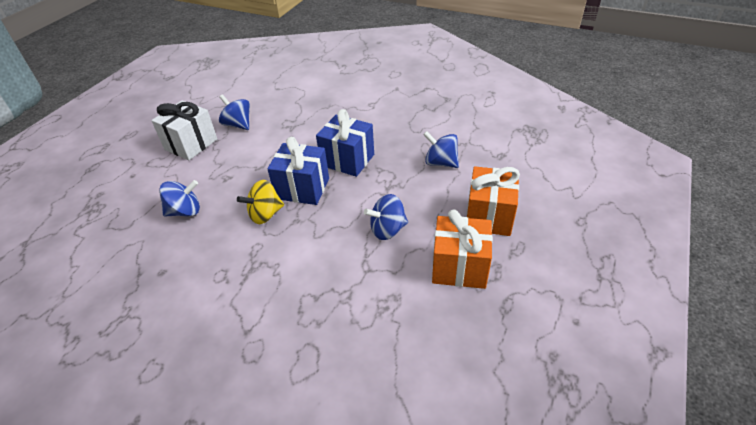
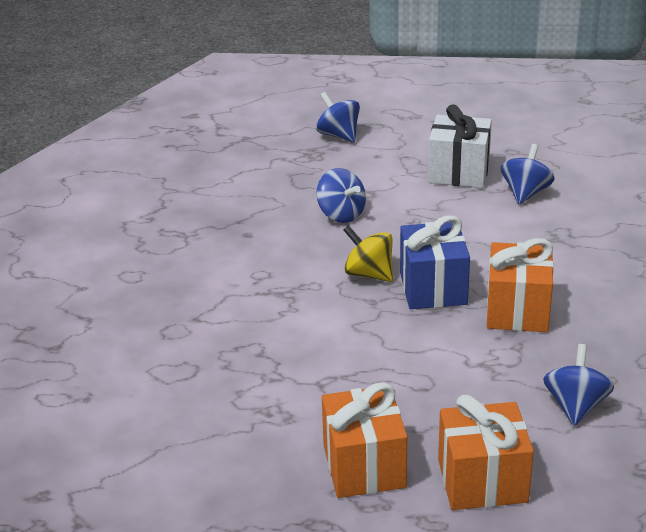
camera: 70 degrees right, 10 degrees down
(347, 160) = (517, 310): blue gift -> orange gift
(387, 230) = (398, 384): blue spinning top -> blue spinning top (338, 135)

